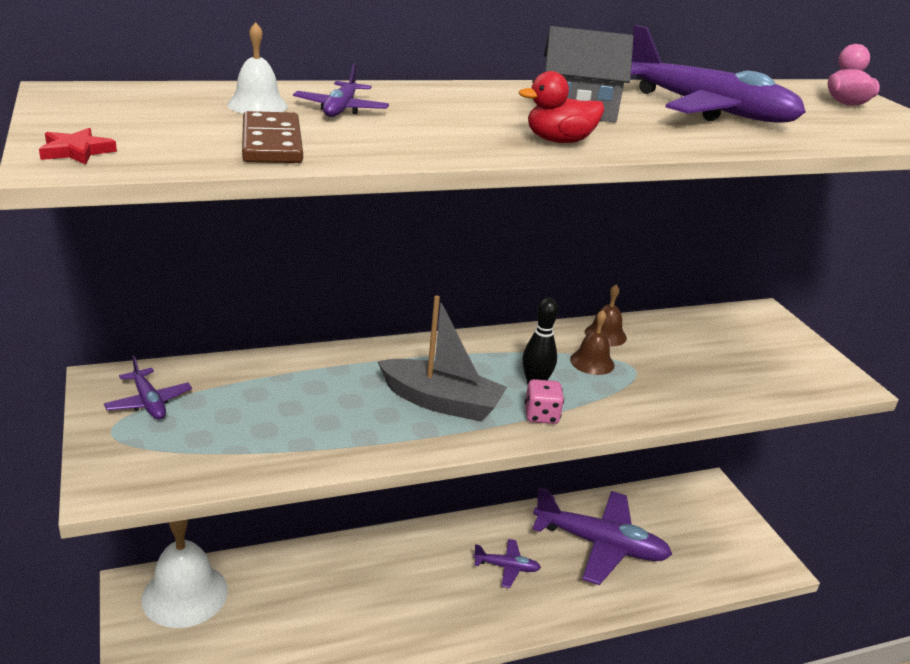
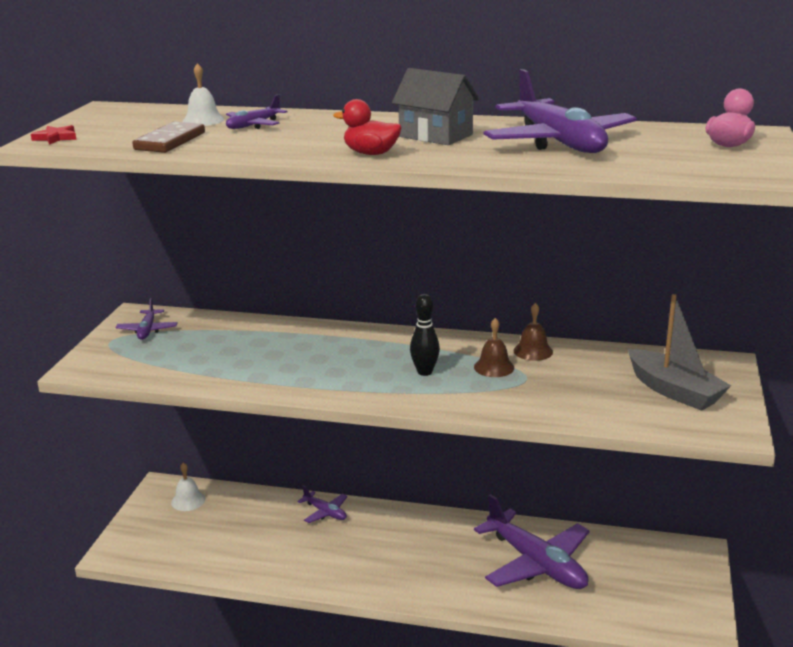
camera: 35 degrees right, 5 degrees down
(185, 594) = (188, 500): white bell -> white bell, size x0.52
(441, 402) = (337, 368): grey boat -> grey boat (674, 391)
(507, 567) = (436, 554): purple plane -> purple plane (325, 512)
(541, 415) = (402, 392): pink dice -> none

